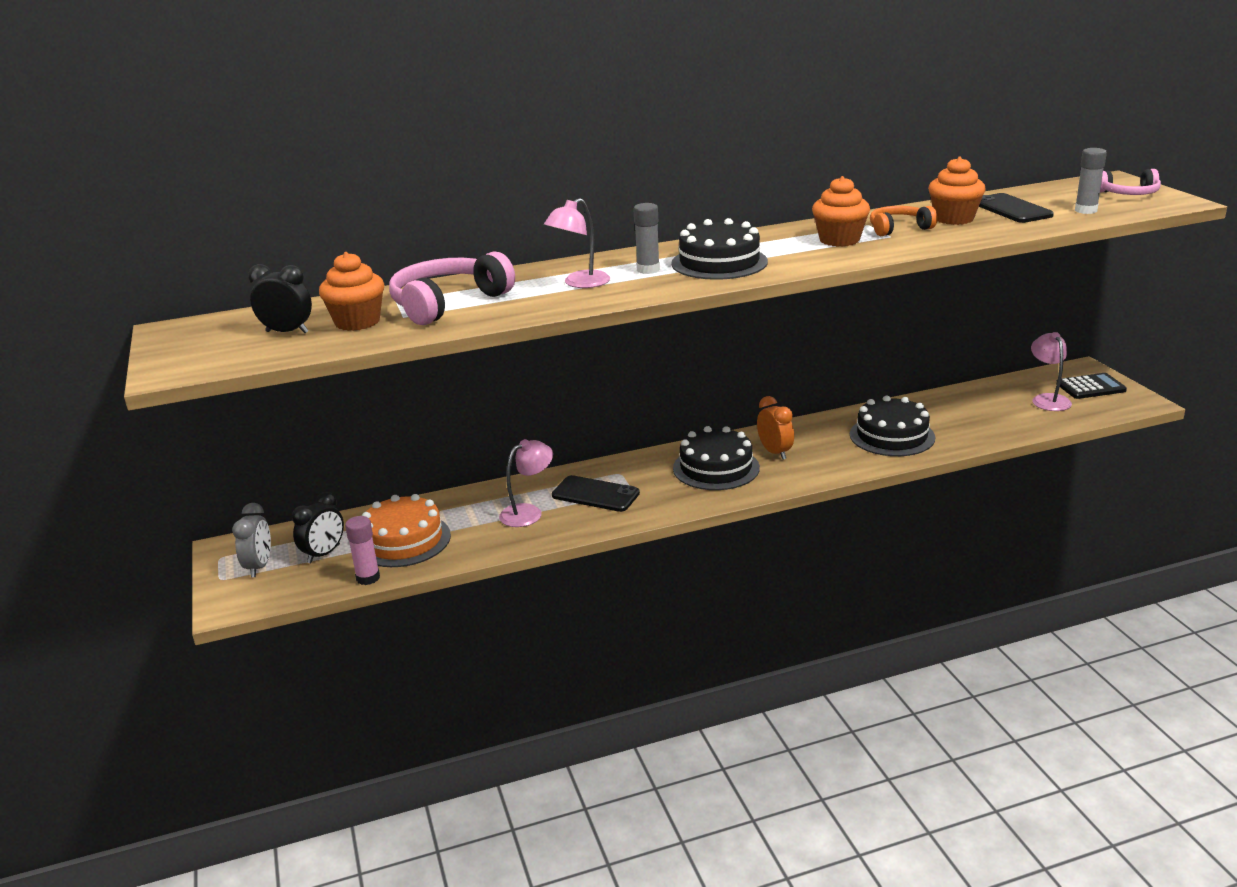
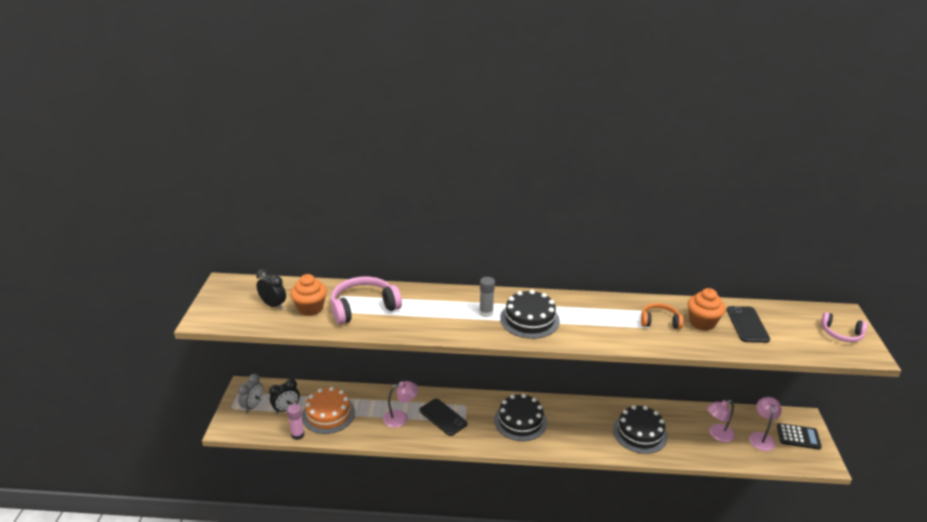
camera: 20 degrees right, 5 degrees up
(580, 283) = (441, 313): pink lamp -> pink lamp (717, 435)
(775, 452) = (561, 421): orange clock -> none
(839, 240) = (615, 321): orange cupcake -> none
(1085, 210) = (796, 342): grey glue stick -> none

